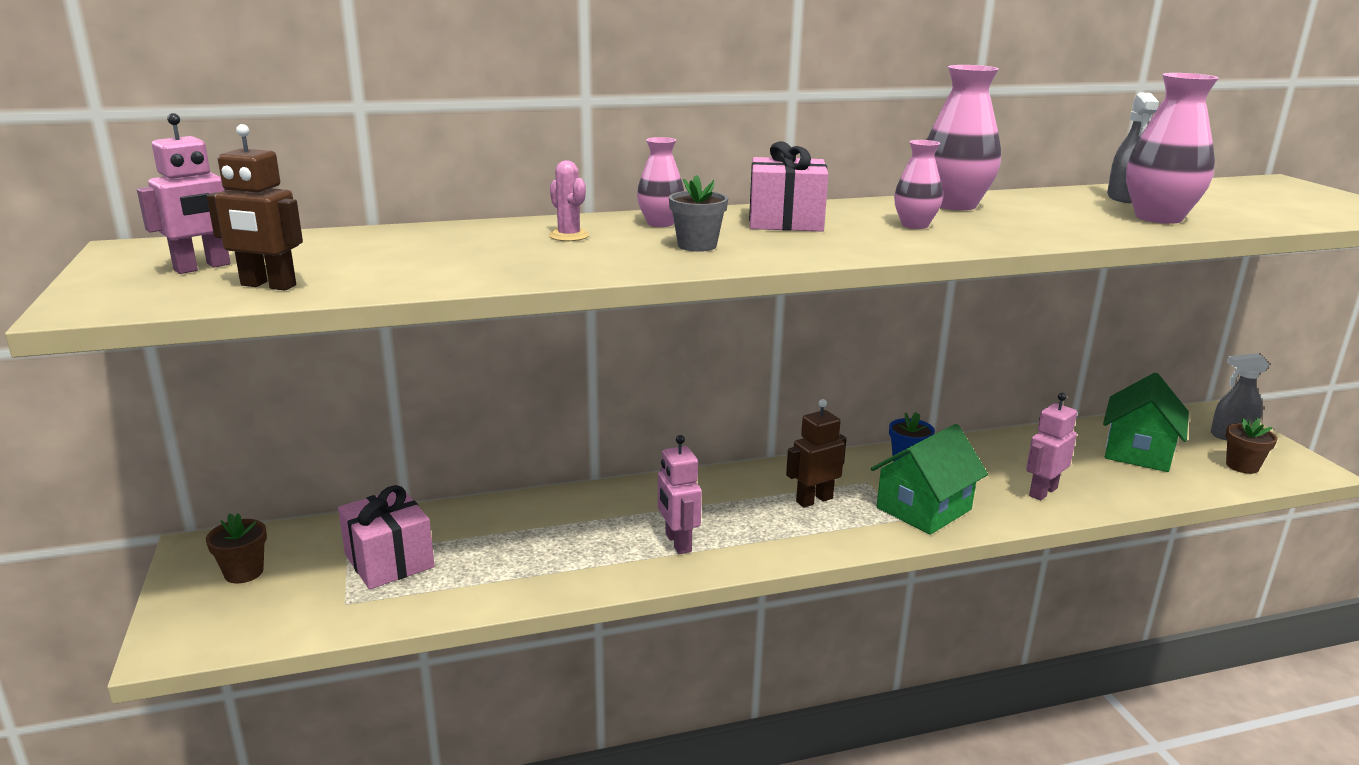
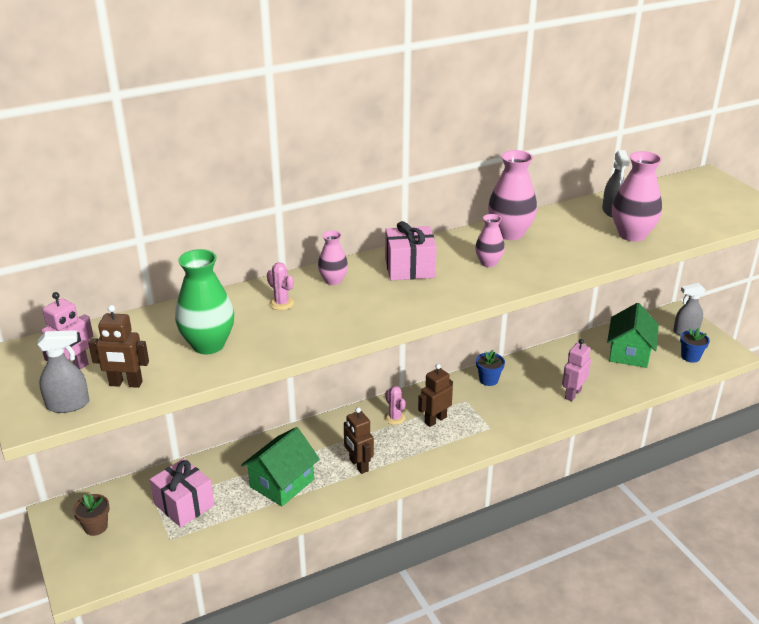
camera: 10 degrees left, 10 degrees up
(159, 297) = (68, 404): none -> grey spray bottle
(428, 261) = (208, 344): none -> green vase
(677, 543) = (358, 465): pink robot -> brown robot
(697, 246) = (363, 305): grey flower pot -> none
(751, 491) = (395, 418): none -> pink cactus
(923, 509) = (502, 417): green house -> green house (282, 483)
(1242, 466) = (690, 357): brown flower pot -> blue flower pot

